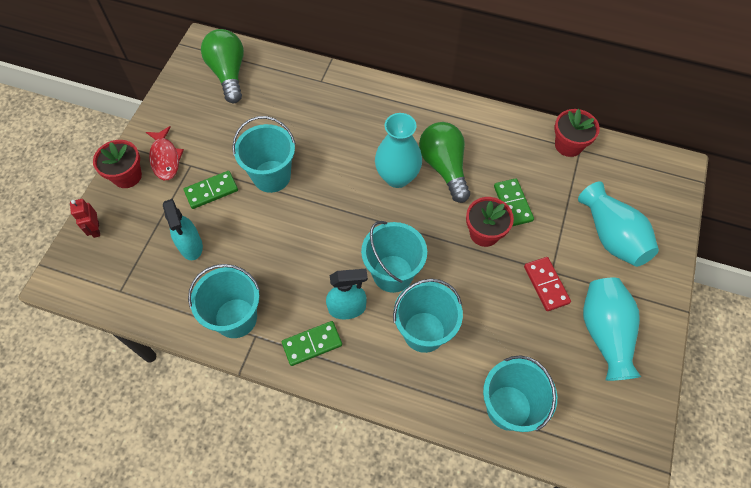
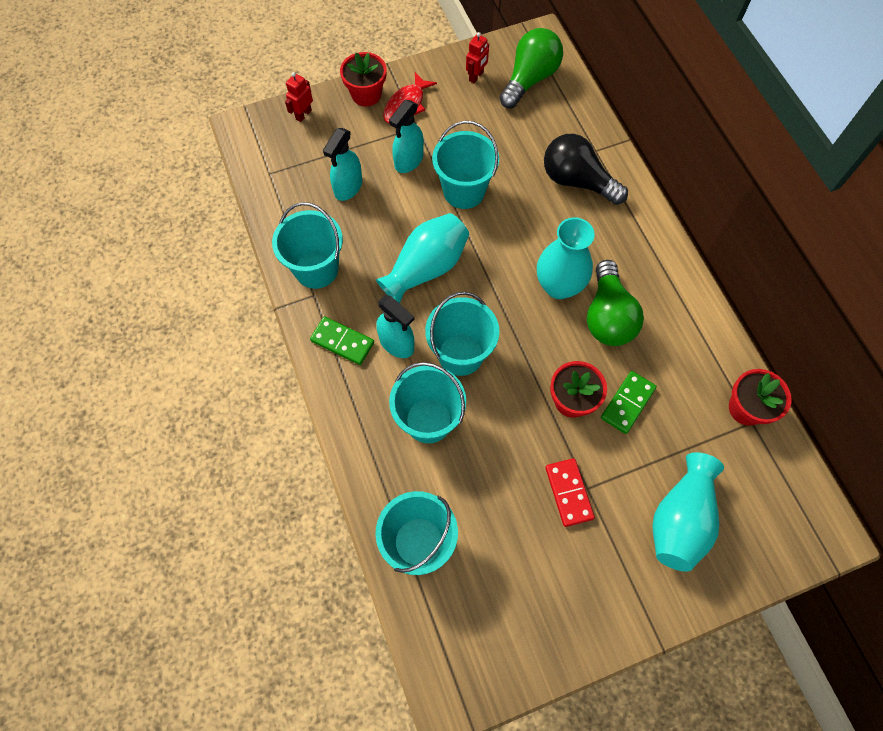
camera: 50 degrees right, 5 degrees up
(191, 100) = (476, 76): none -> red robot
(211, 191) = (408, 161): green domino -> turquoise spray bottle
(332, 108) = (577, 181): none -> black light bulb
(444, 167) = (607, 316): green light bulb -> green light bulb turned 150 degrees clockwise
(546, 285) = (569, 493): red domino -> red domino turned 45 degrees counterclockwise
(605, 333) = (566, 581): turquoise vase -> turquoise vase (426, 268)

